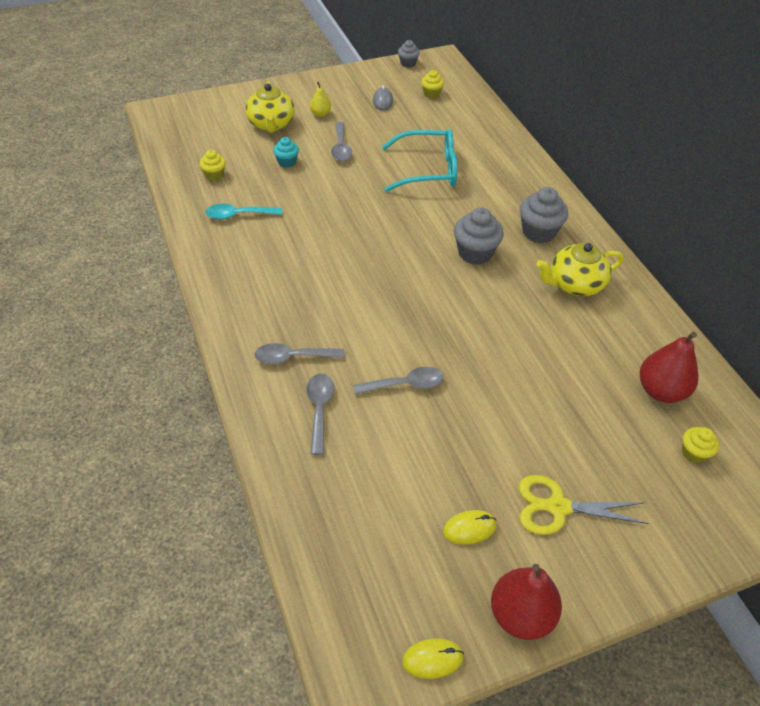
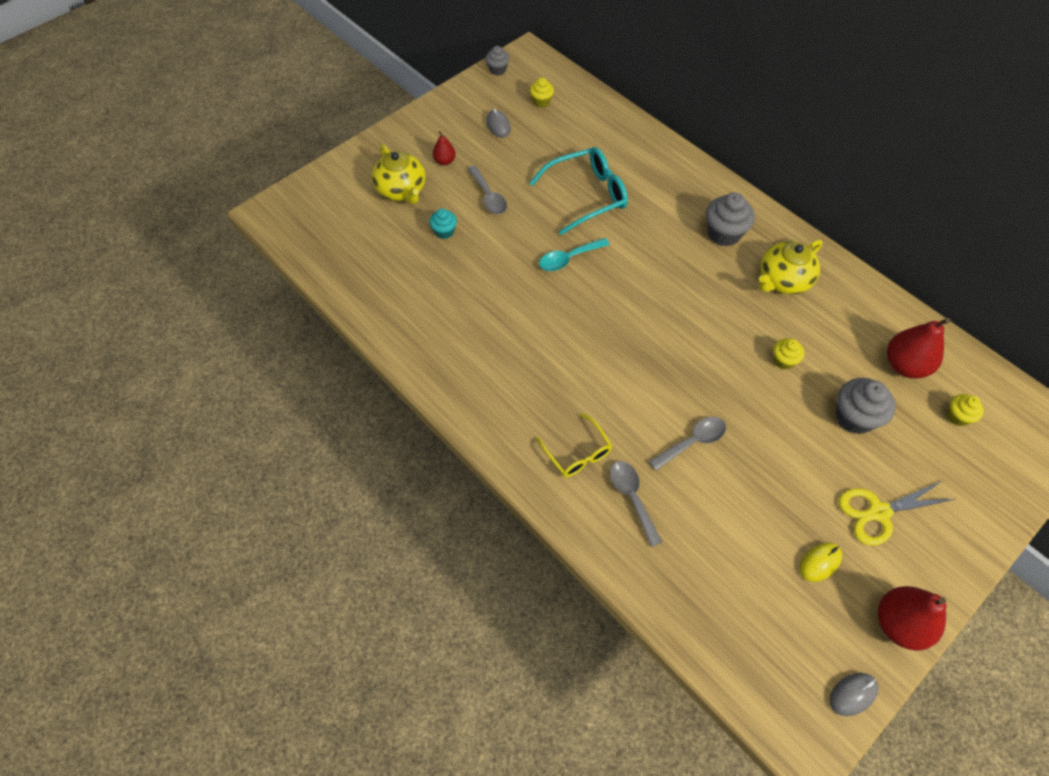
camera: 20 degrees left, 10 degrees up
(214, 175) = (380, 272): yellow cupcake -> yellow cupcake (783, 360)
(238, 215) = (432, 312): turquoise spoon -> turquoise spoon (568, 259)
(293, 357) = (577, 452): grey spoon -> yellow glasses
(320, 114) = (444, 161): yellow pear -> red pear
(432, 659) = (853, 694): yellow mouse -> grey mouse
(475, 253) = (679, 277): grey cupcake -> grey cupcake (854, 417)

